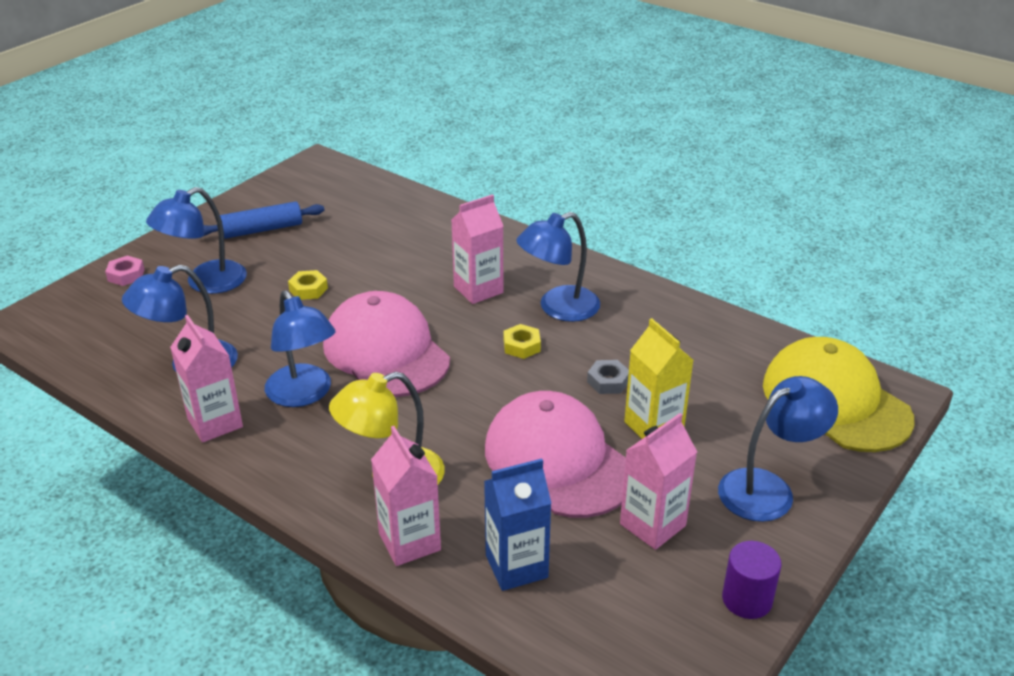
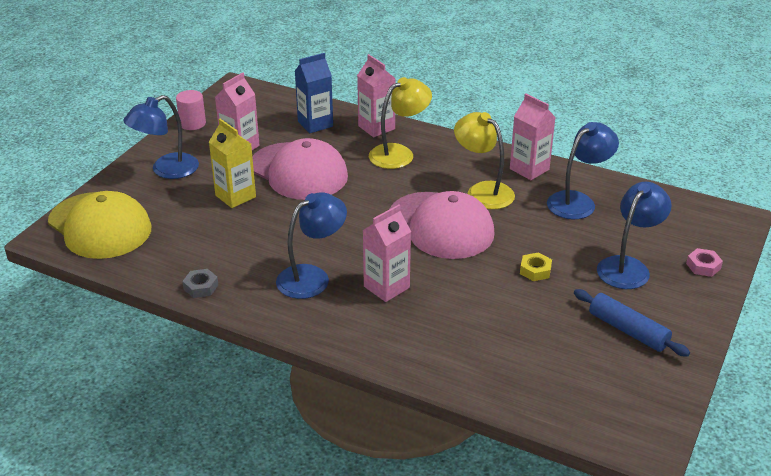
camera: 170 degrees right, 0 degrees up
(261, 230) = (628, 330): blue rolling pin -> blue rolling pin turned 75 degrees clockwise
(304, 394) = (483, 191): blue lamp -> yellow lamp
(521, 346) = (337, 241): yellow nut -> none
(608, 381) = (267, 222): grey nut -> grey nut (201, 287)
(747, 599) = (192, 123): purple cylinder -> pink cylinder

